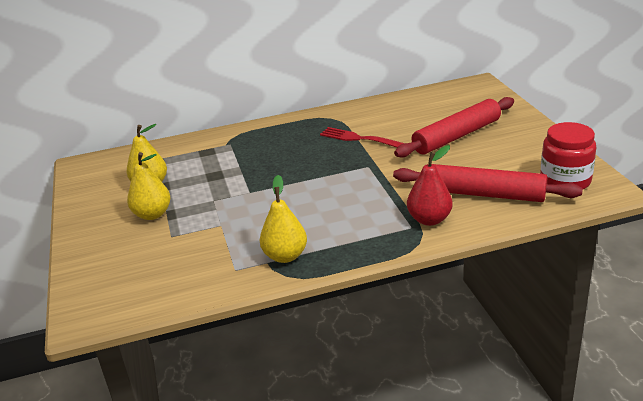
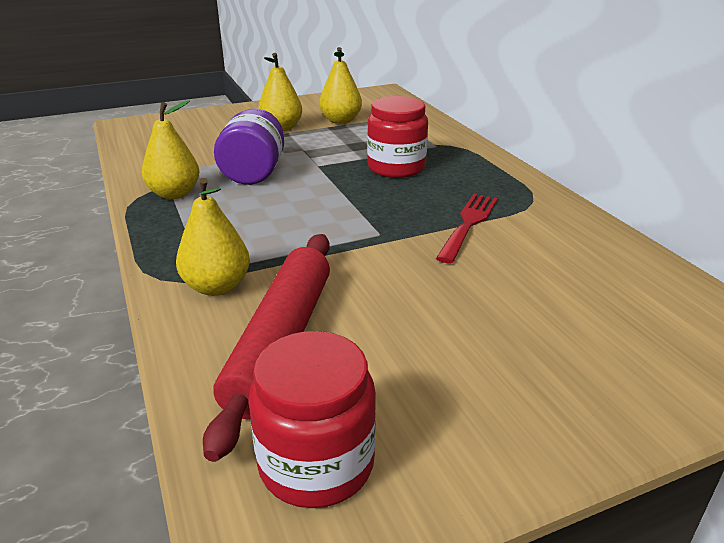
camera: 80 degrees right, 0 degrees up
(254, 221) = (254, 173): none -> purple jar
(265, 160) = (396, 167): none -> red jar
(429, 219) = (217, 287): red pear -> yellow pear
(457, 136) = (500, 317): red rolling pin -> none

